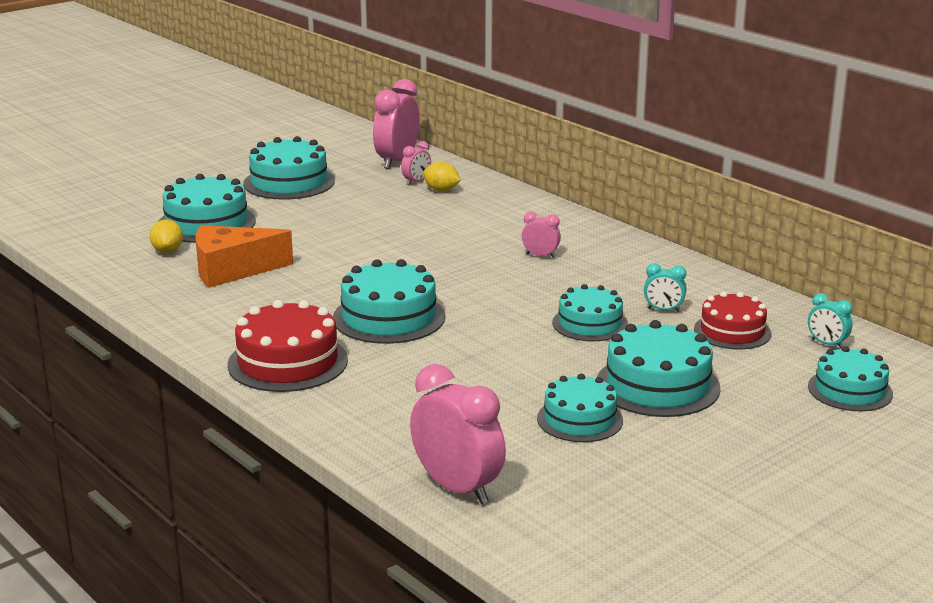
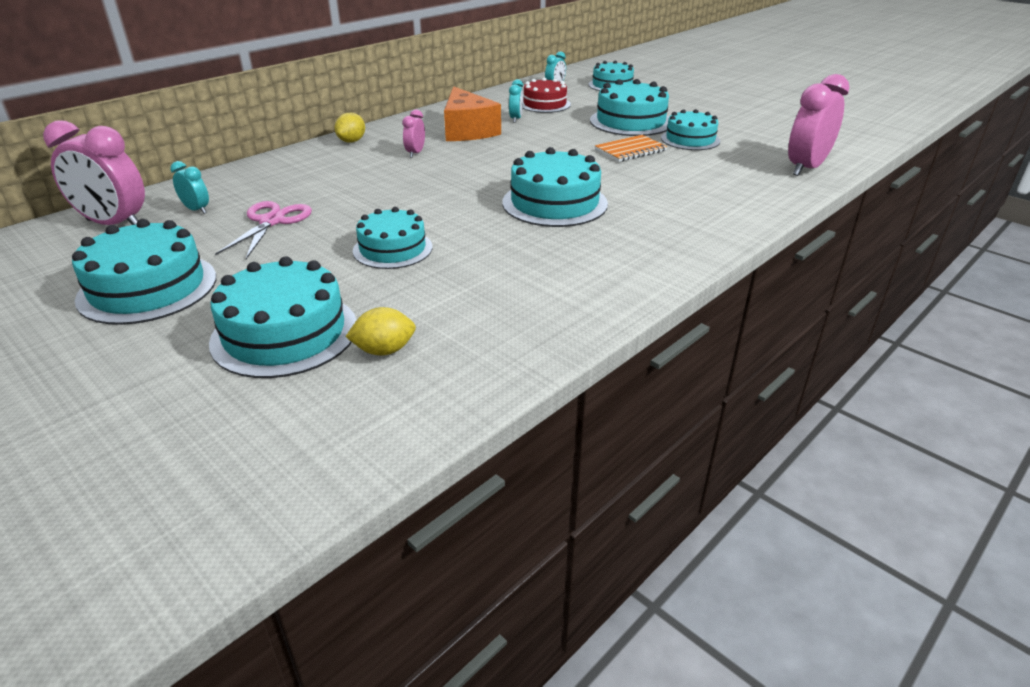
camera: 95 degrees left, 10 degrees up
(232, 270) = (450, 293): orange cheese -> orange cheese (467, 130)
(288, 362) = (663, 238): red cake -> none
(384, 207) = (271, 221): none -> pink scissors
(416, 182) = (196, 210): pink clock -> turquoise clock
(441, 190) = (231, 196): yellow lemon -> yellow lemon (352, 141)
(539, 372) = (630, 150): none -> orange notebook
(590, 324) = (545, 137): turquoise cake -> turquoise cake (392, 249)

